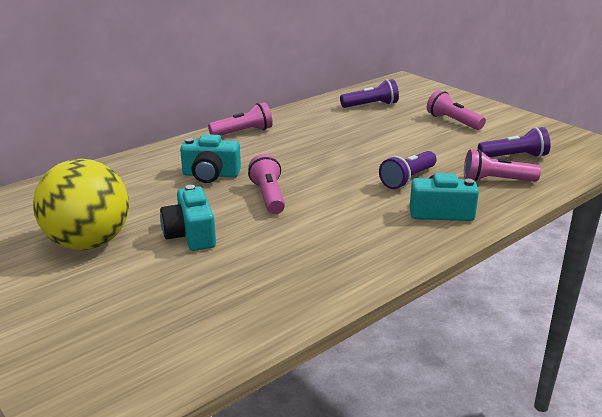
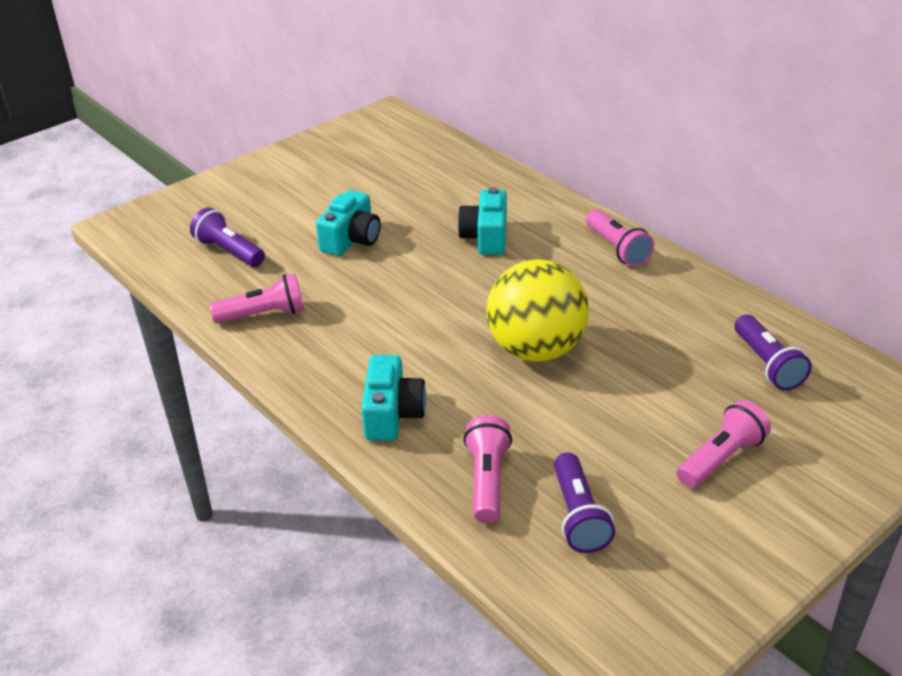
camera: 90 degrees right, 10 degrees up
(88, 243) = (342, 189): yellow ball -> yellow ball (536, 349)
(190, 235) = (351, 239): turquoise camera -> turquoise camera turned 135 degrees clockwise
(268, 196) = (433, 280): pink flashlight -> pink flashlight (264, 314)
(408, 179) = (485, 391): purple flashlight -> purple flashlight (229, 251)

